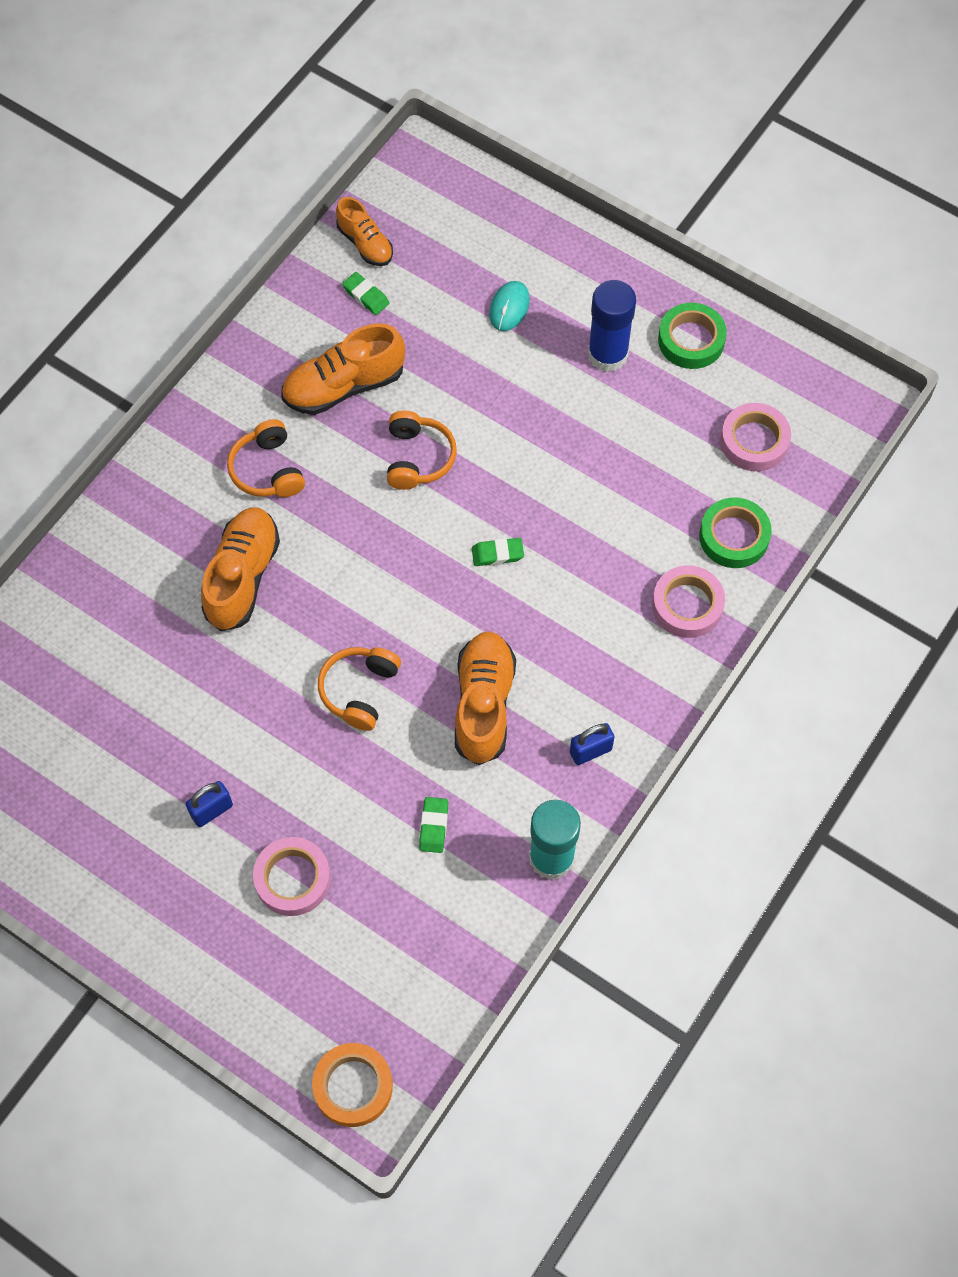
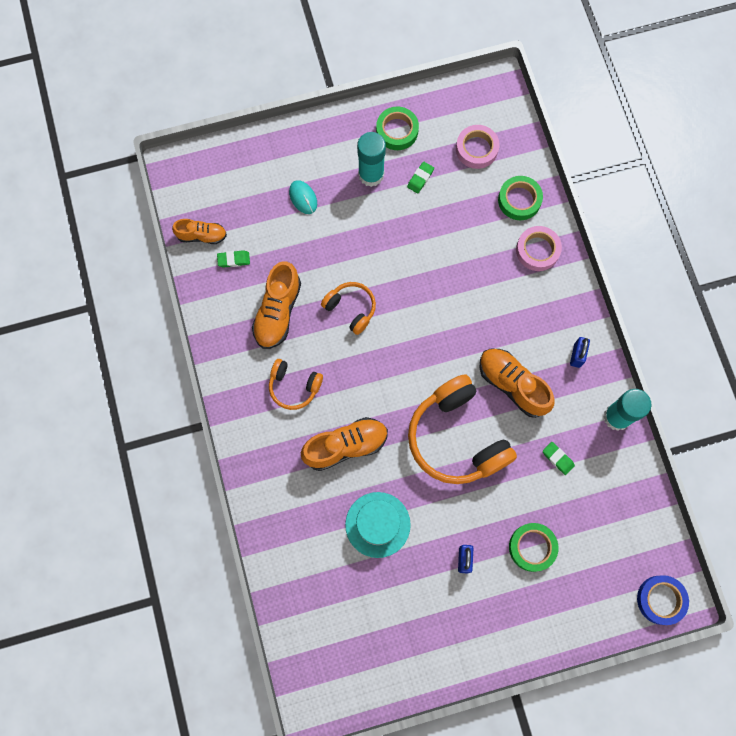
camera: 50 degrees left, 10 degrees up
(175, 682) = (377, 524): none -> turquoise hat
(242, 577) = (345, 446): orange shoe -> orange shoe turned 105 degrees clockwise
(292, 879) = (532, 547): pink tape -> green tape
(353, 1086) = (660, 600): orange tape -> blue tape
(359, 691) = (457, 437): orange headphones -> orange headphones, size x1.94
(497, 554) = (437, 314): green eraser -> green eraser (420, 178)
(607, 354) = (371, 174): blue glue stick -> turquoise glue stick

